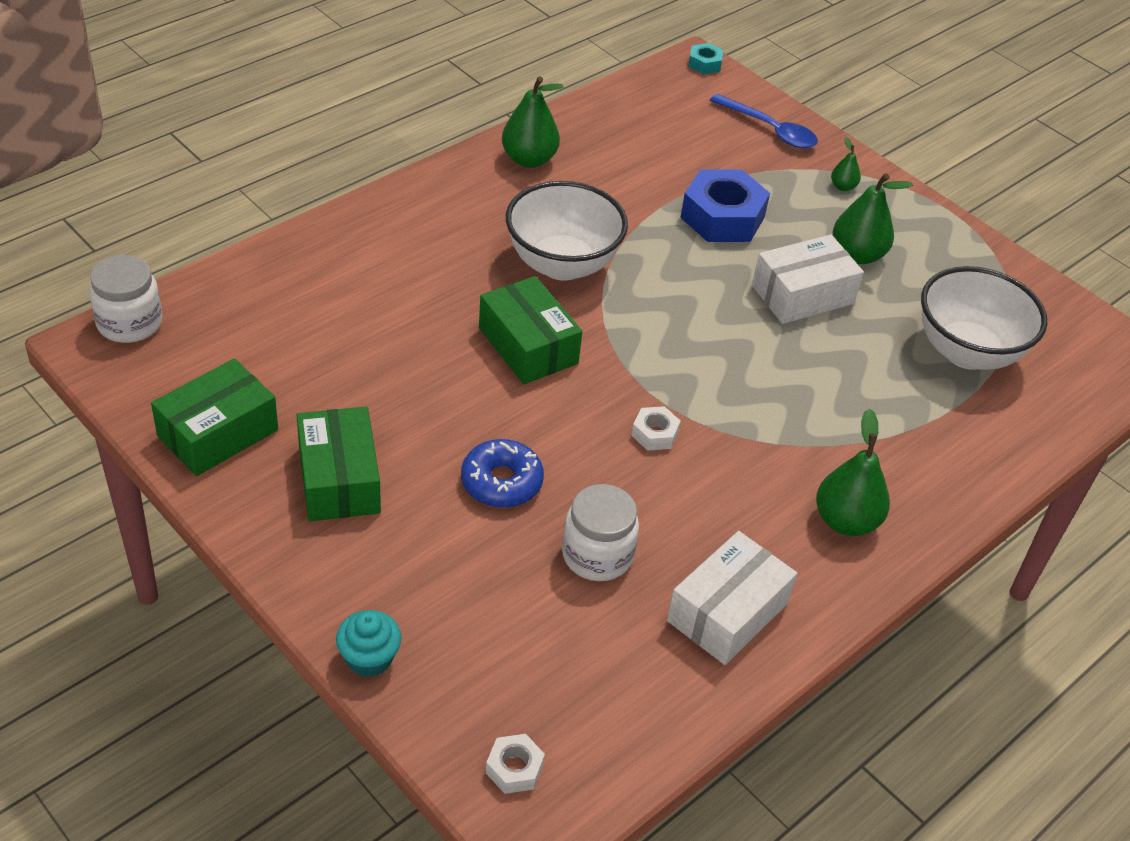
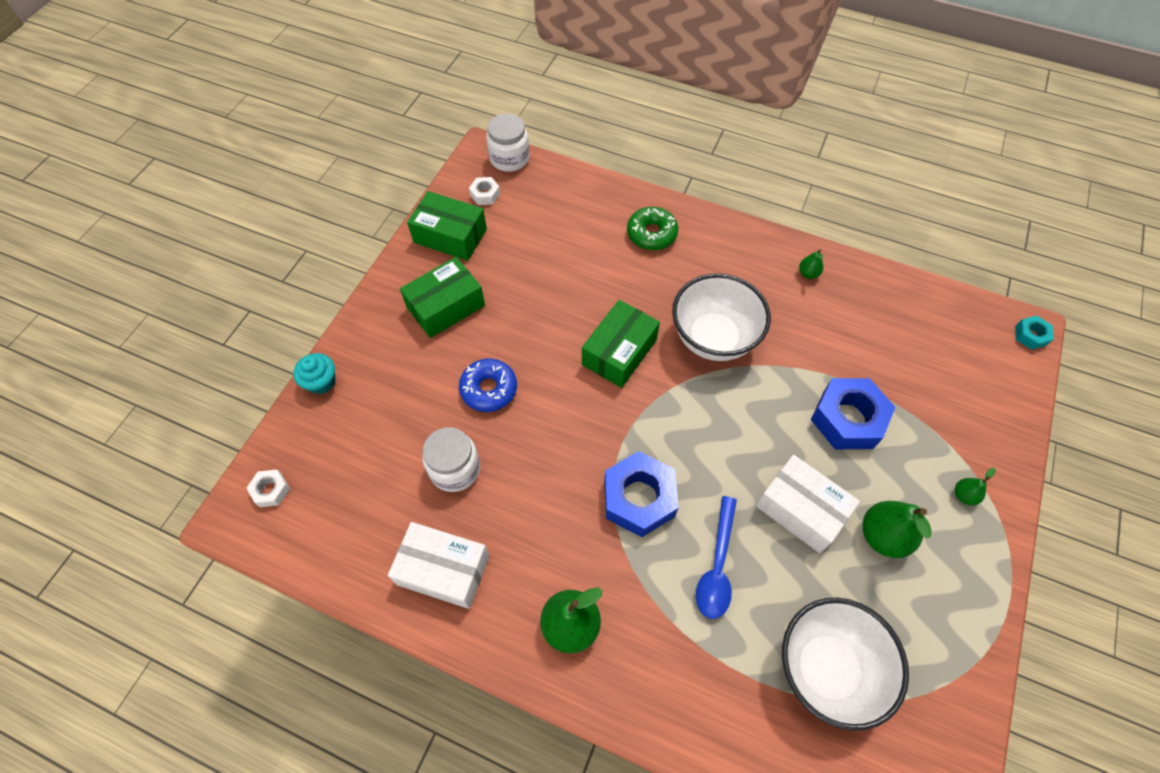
camera: 70 degrees right, 15 degrees up
(376, 248) = (651, 234): none -> green donut
(529, 159) = (808, 273): green pear -> green pear, size x0.51
(655, 434) = (583, 461): white nut -> white nut (485, 194)
(726, 407) = (639, 498): none -> blue nut
(770, 130) = (989, 414): blue spoon -> blue spoon (717, 566)

